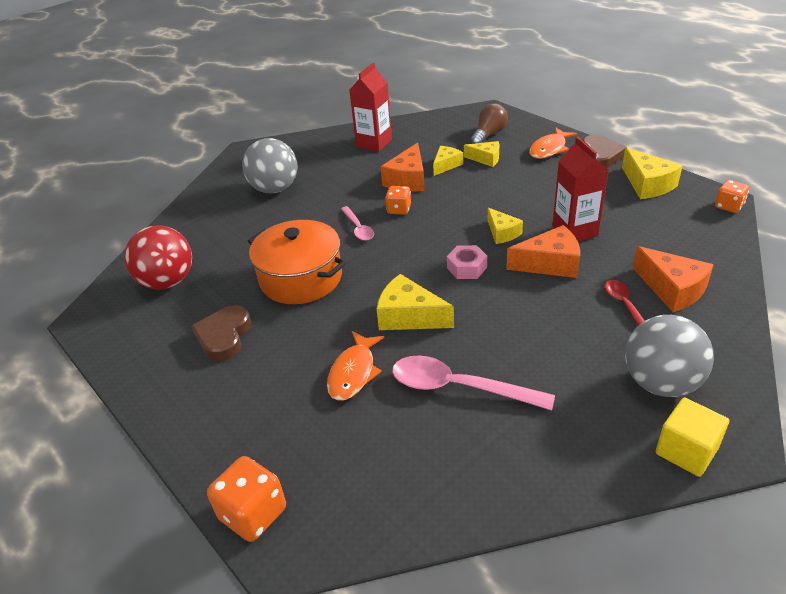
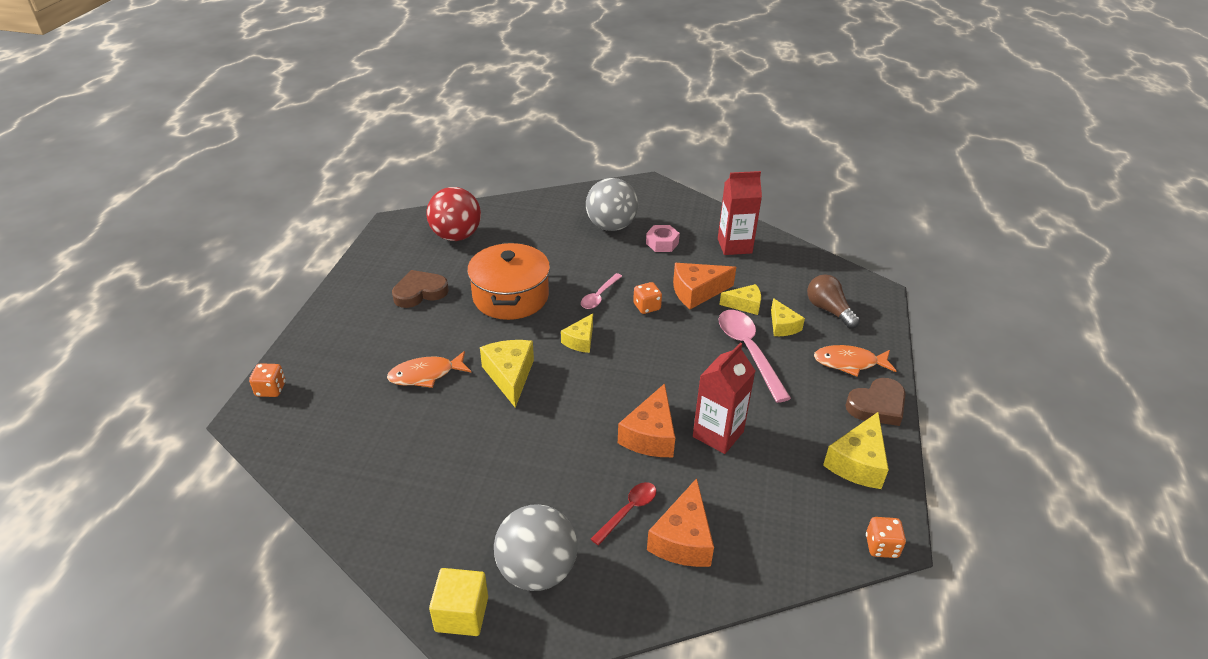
camera: 50 degrees right, 0 degrees up
(253, 514) = (271, 389): orange dice -> orange dice, size x0.64
(458, 387) = (447, 439): pink spoon -> pink spoon (748, 351)
(467, 267) = (599, 383): pink nut -> pink nut (662, 243)
(488, 135) = (828, 310): brown light bulb -> brown light bulb turned 120 degrees counterclockwise
(502, 233) = (670, 385): yellow cheese -> yellow cheese (580, 340)
(550, 263) = (650, 435): orange cheese -> orange cheese turned 60 degrees clockwise

